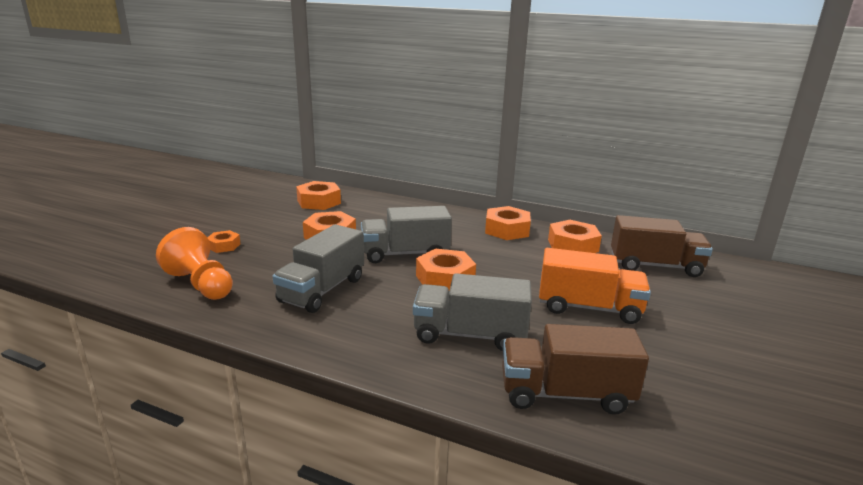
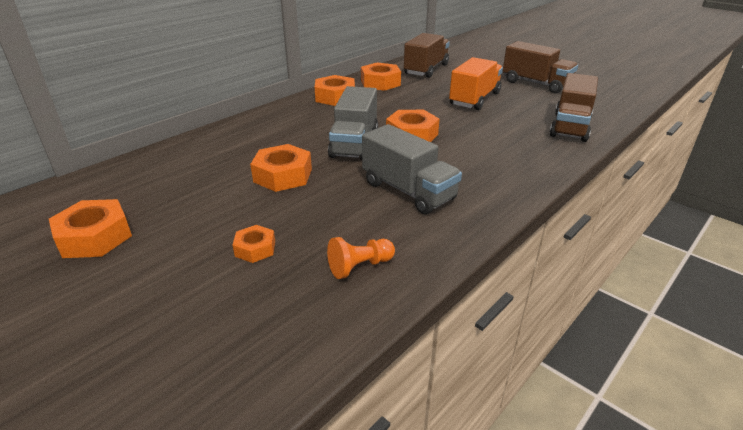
camera: 70 degrees left, 10 degrees up
(201, 284) = (360, 266): orange pawn -> orange pawn, size x0.61
(319, 202) = (169, 173): orange nut -> orange nut (94, 237)
(470, 335) = (501, 141): grey truck -> none
(717, 357) = (536, 84): none -> brown truck

